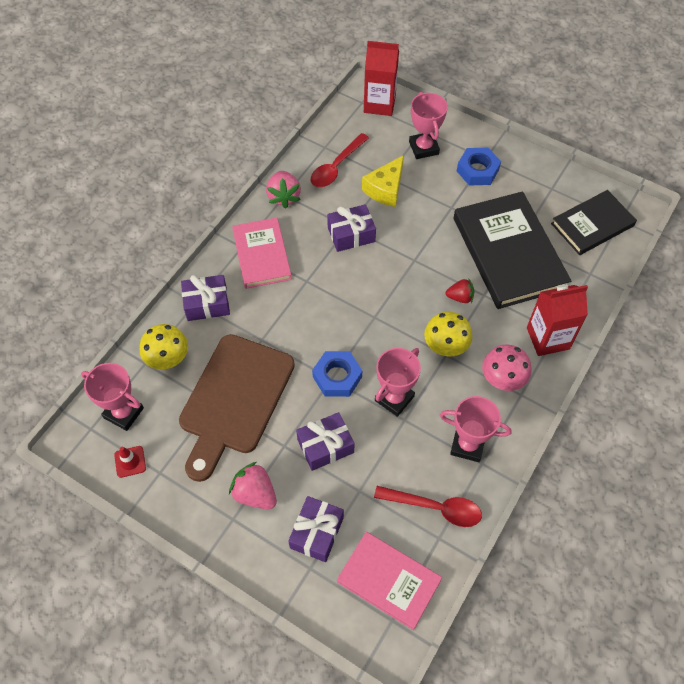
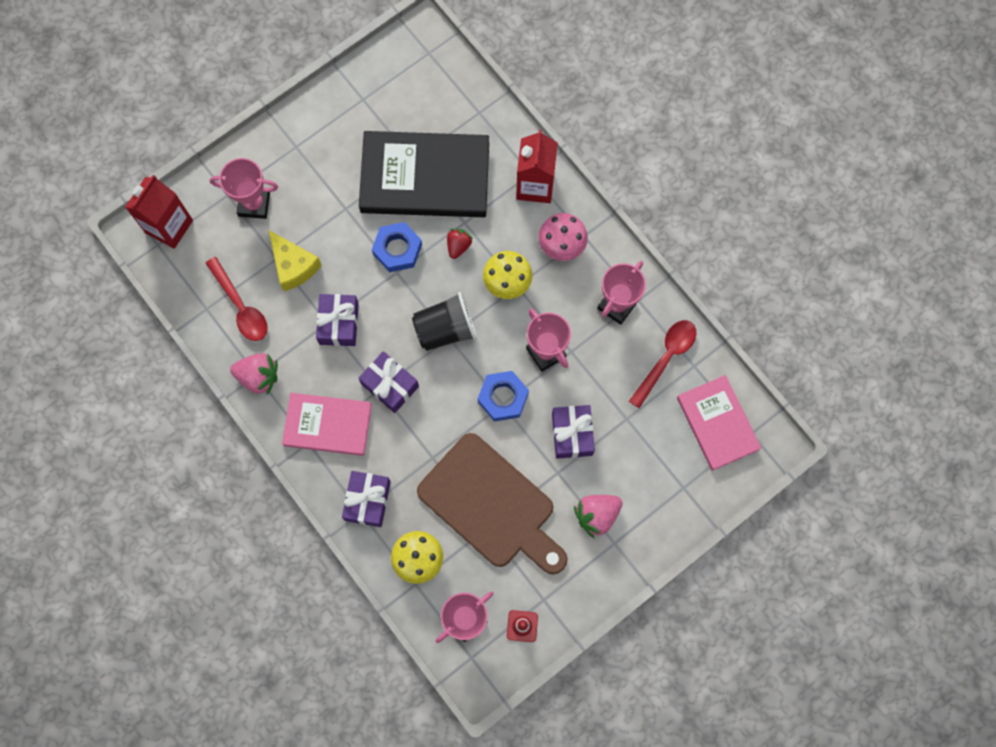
camera: 70 degrees left, 15 degrees up
(316, 532) = (653, 471): purple gift -> purple gift (390, 385)
(380, 312) = (445, 329): none -> black cup
(389, 581) = (717, 423): pink book -> pink book turned 75 degrees counterclockwise
(477, 170) = (308, 162): blue nut -> blue nut (397, 249)
(592, 225) = (424, 83): black book -> none

